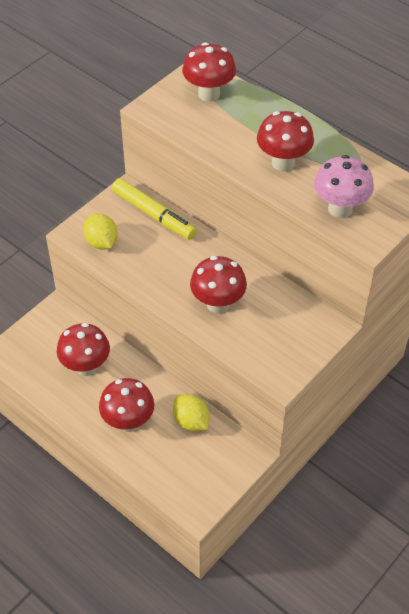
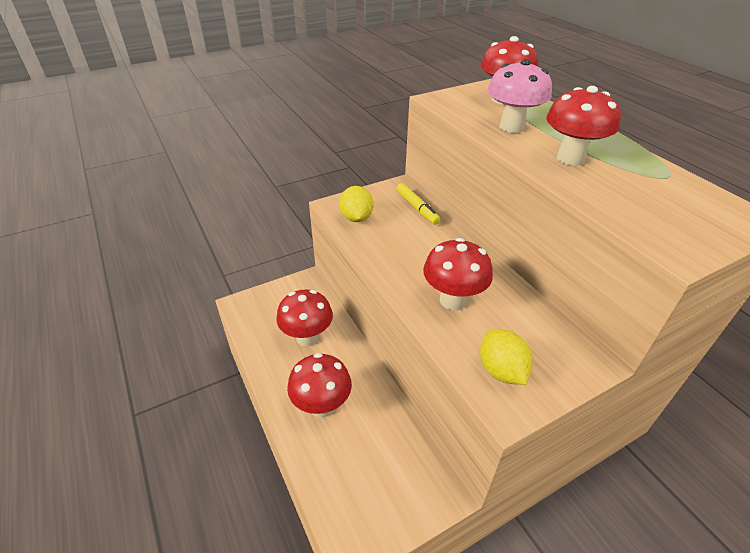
camera: 20 degrees right, 10 degrees down
(153, 214) = (417, 208): yellow marker -> yellow marker, size x0.65
(191, 421) = (389, 428): yellow lemon -> yellow lemon (501, 370)
(340, 209) = (639, 211): pink mushroom -> pink mushroom (512, 127)

